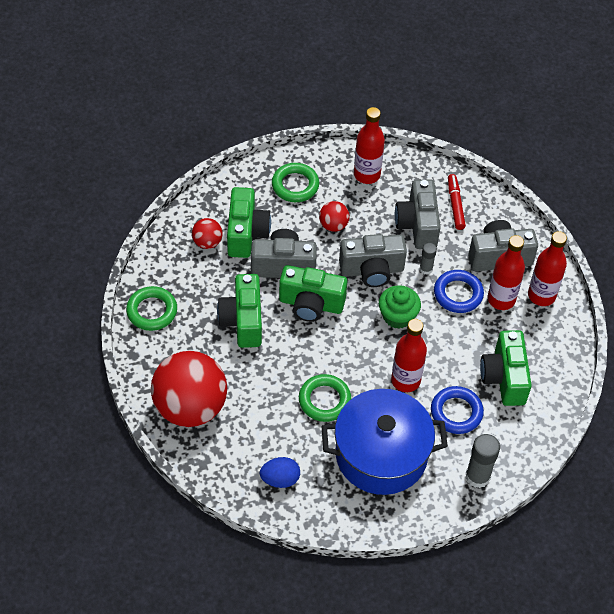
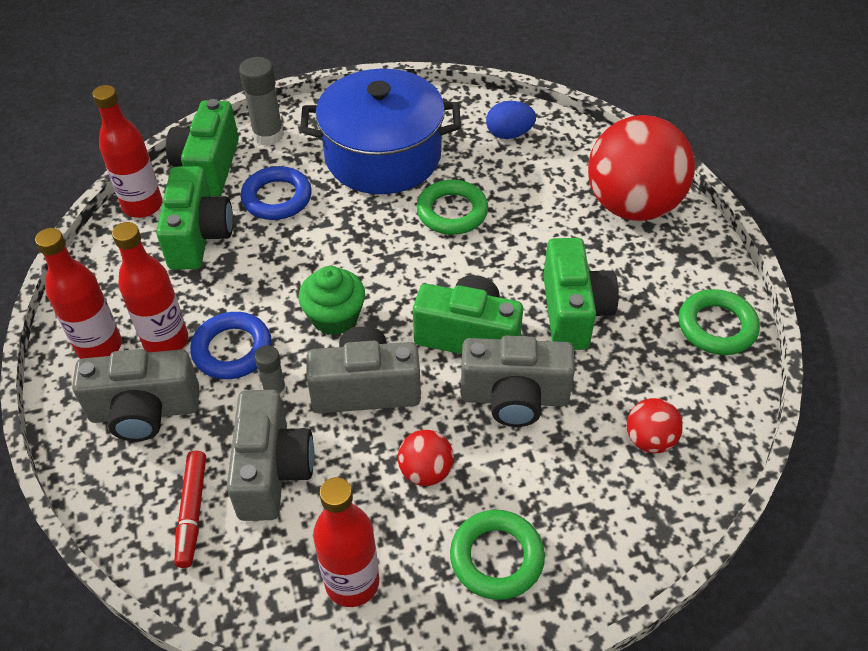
camera: 175 degrees left, 5 degrees down
(246, 233) = (583, 456): green camera -> green camera (208, 167)
(405, 380) = (338, 234): red bottle -> red bottle (142, 206)

